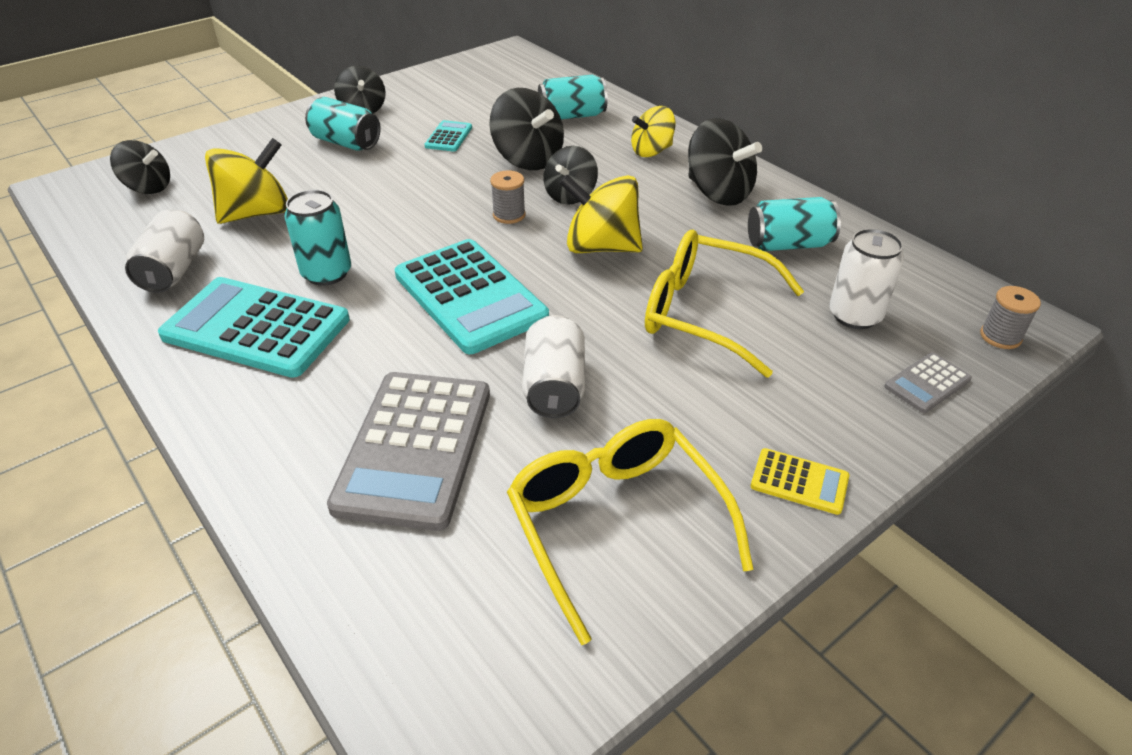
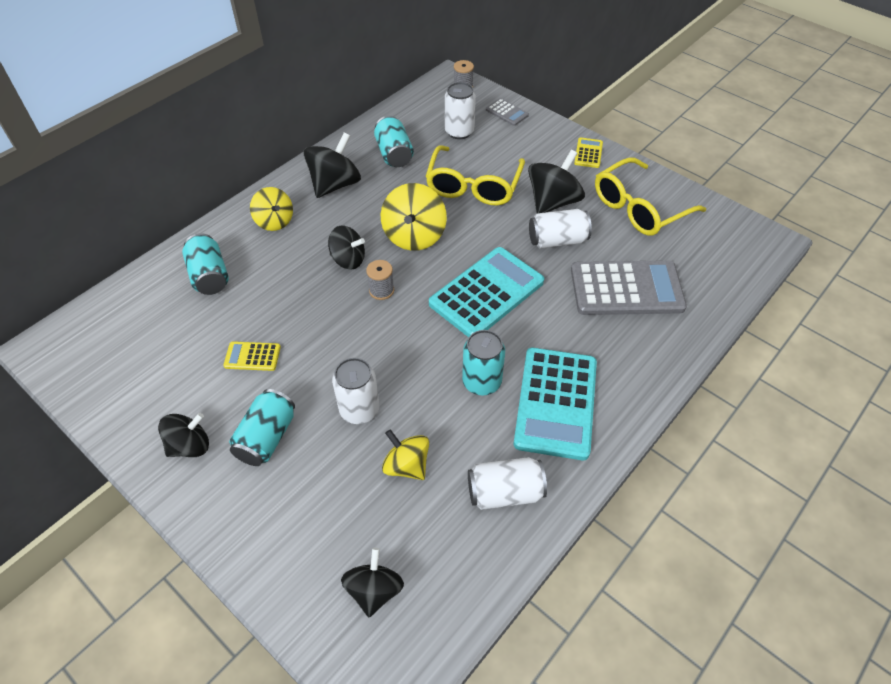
camera: 100 degrees left, 10 degrees up
(257, 213) = (406, 465): yellow spinning top -> yellow spinning top, size x0.67
(344, 191) = (359, 410): none -> white can
(448, 137) = (252, 356): turquoise calculator -> yellow calculator
(528, 159) = (292, 293): black spinning top -> black spinning top (553, 202)

